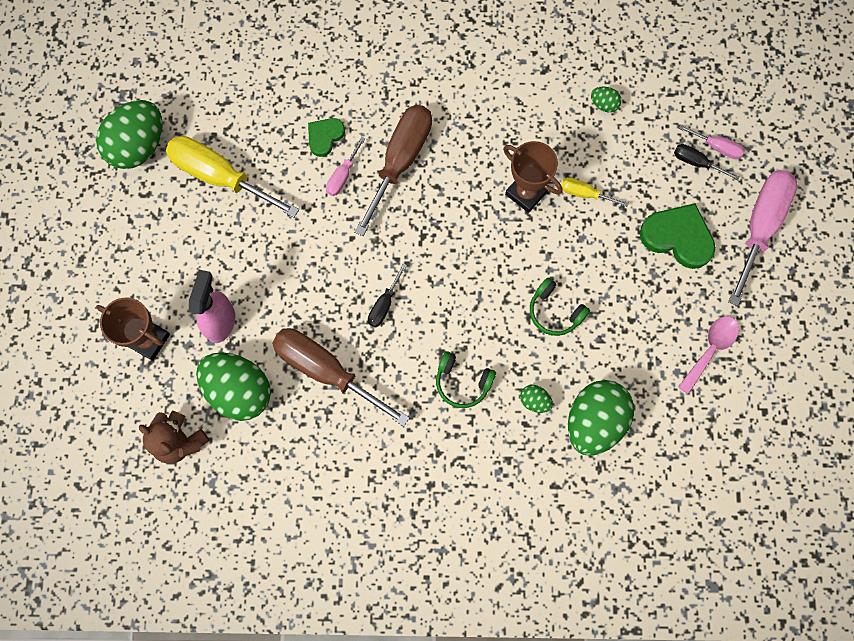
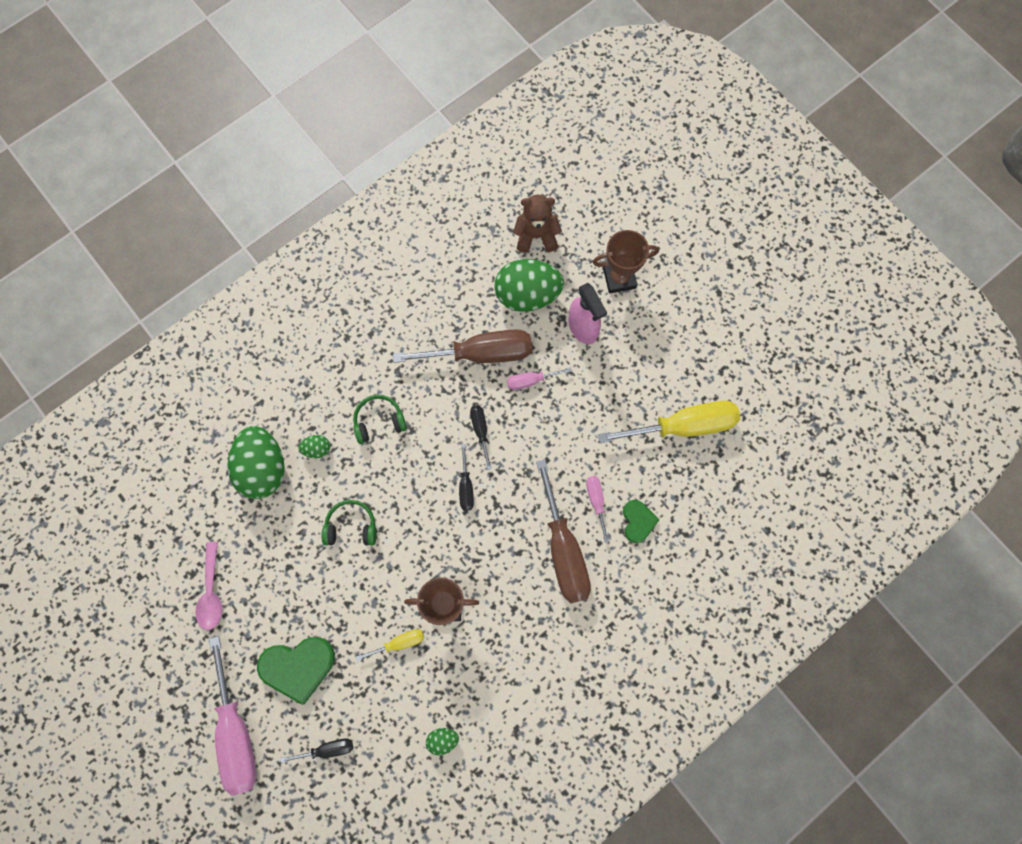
camera: 140 degrees right, 0 degrees up
(139, 146) = (763, 400): green egg -> none
(435, 269) = (466, 487): none -> black screwdriver
(717, 147) = (320, 779): pink screwdriver -> pink screwdriver (530, 381)

